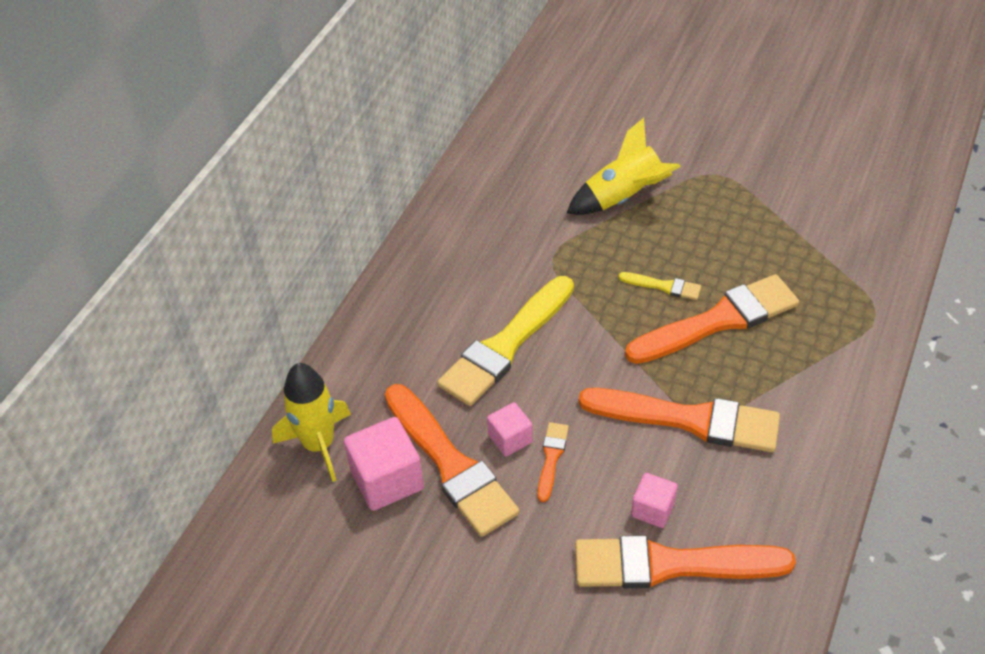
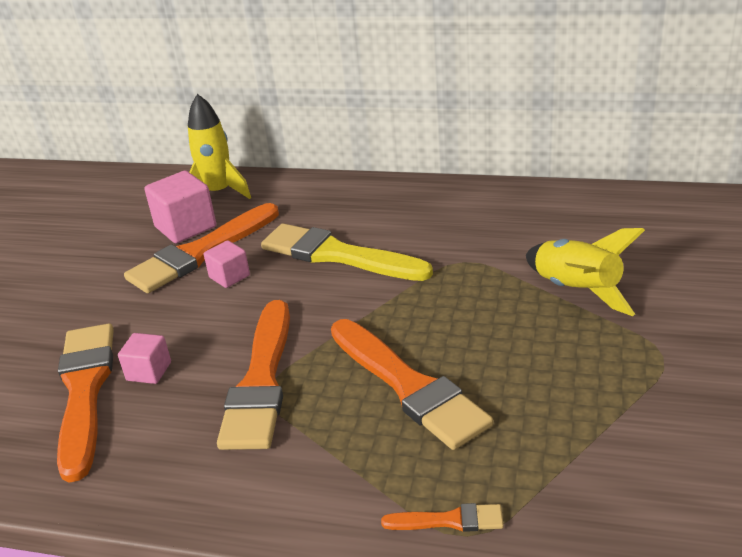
camera: 80 degrees right, 15 degrees down
(551, 458) = (208, 302): orange brush -> orange brush (449, 520)
(663, 286) = (448, 338): yellow brush -> none

